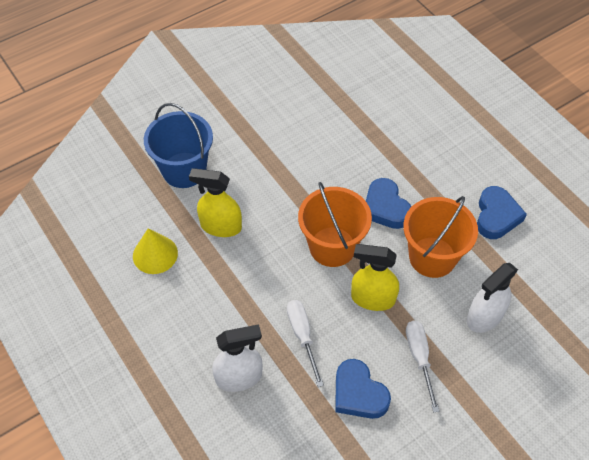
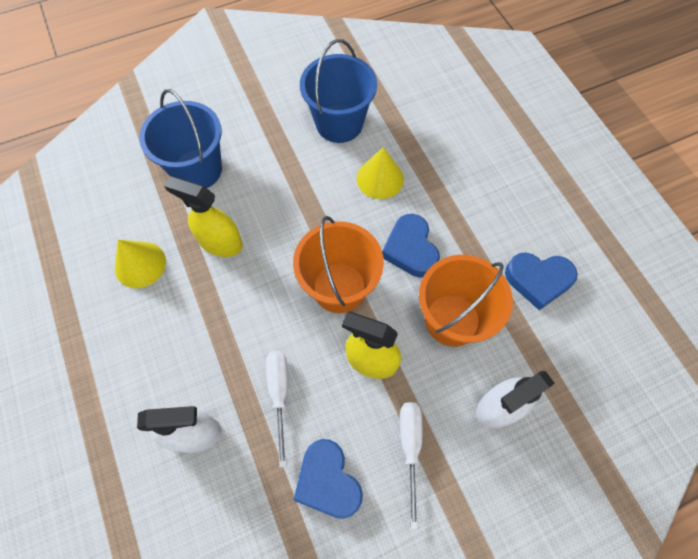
camera: 10 degrees right, 10 degrees up
(300, 114) = (339, 123): none -> blue bucket
(346, 155) = (380, 178): none -> yellow cone
(496, 216) = (538, 280): blue heart -> blue heart turned 75 degrees clockwise

